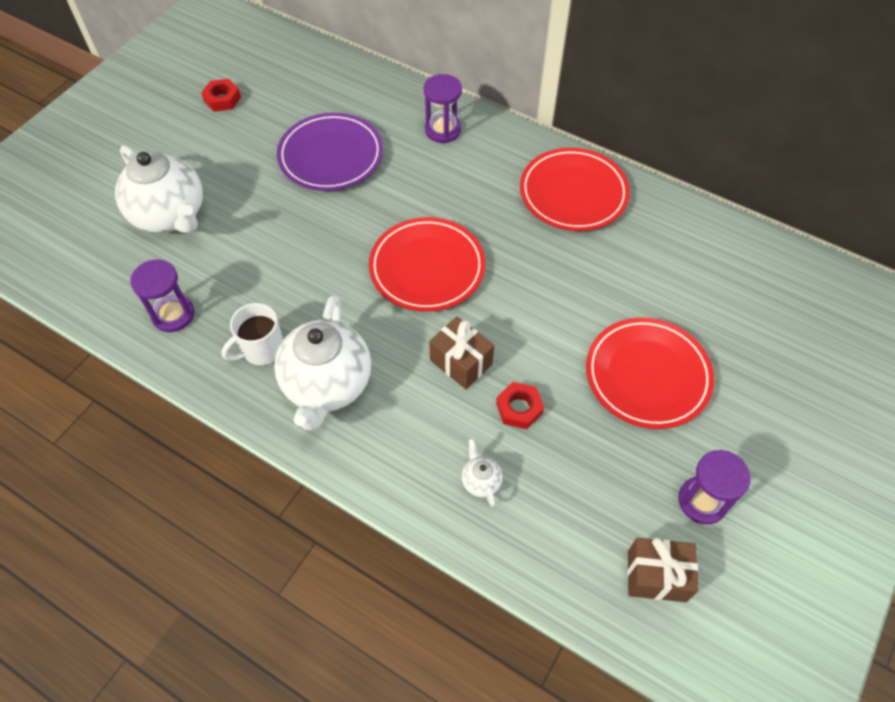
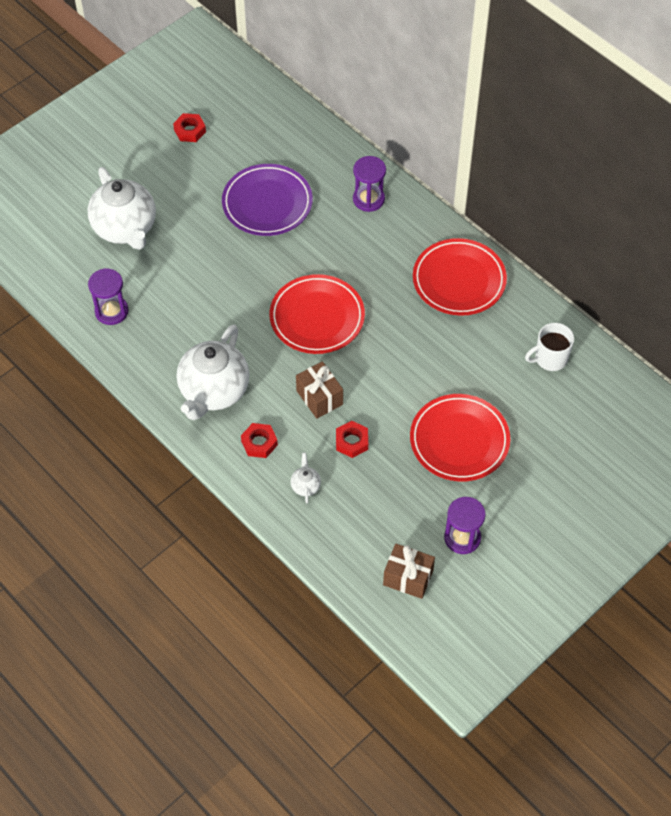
camera: 15 degrees right, 0 degrees up
(262, 349) = (172, 353): white mug -> white mug (550, 358)
(404, 438) = (259, 443): none -> red nut

